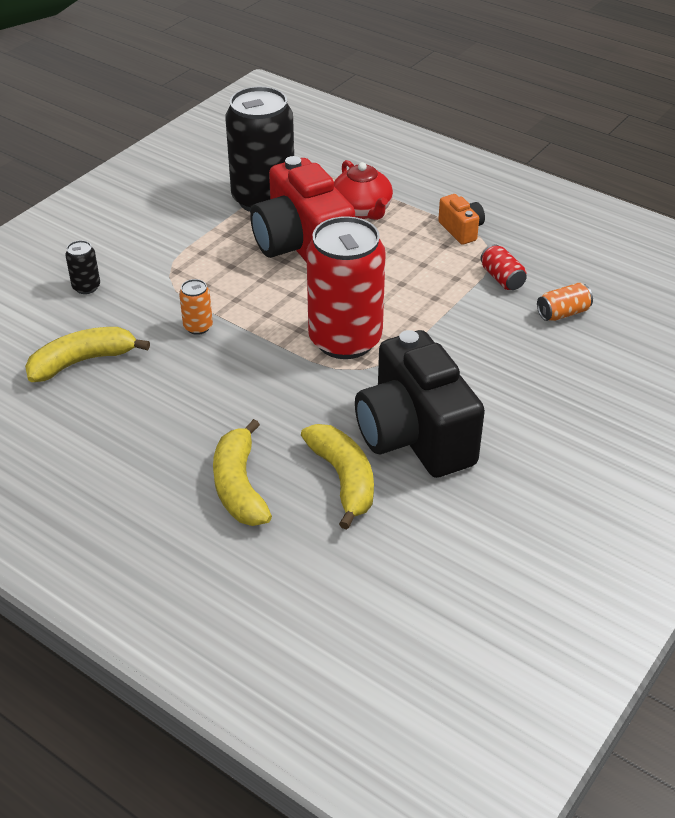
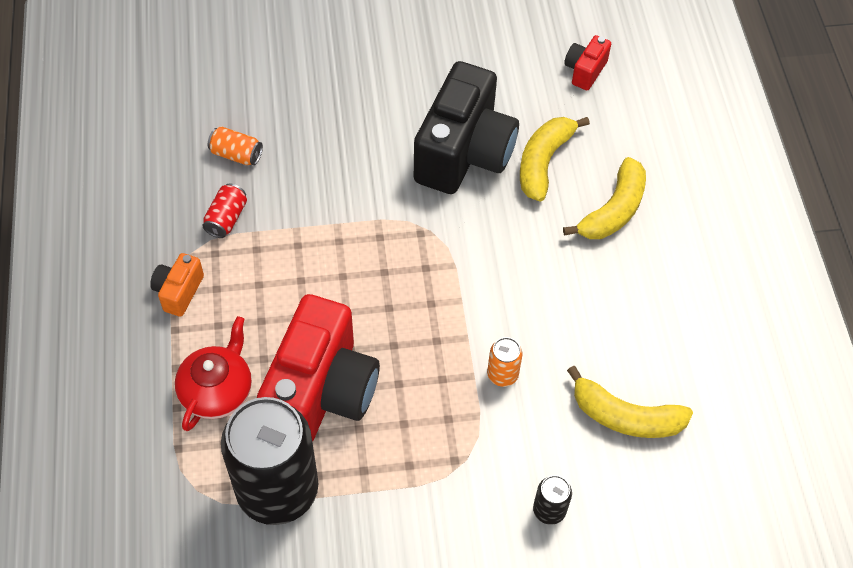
camera: 135 degrees left, 15 degrees up
(345, 340) = (411, 264): red can -> none
(414, 593) = (585, 71): none -> red camera

